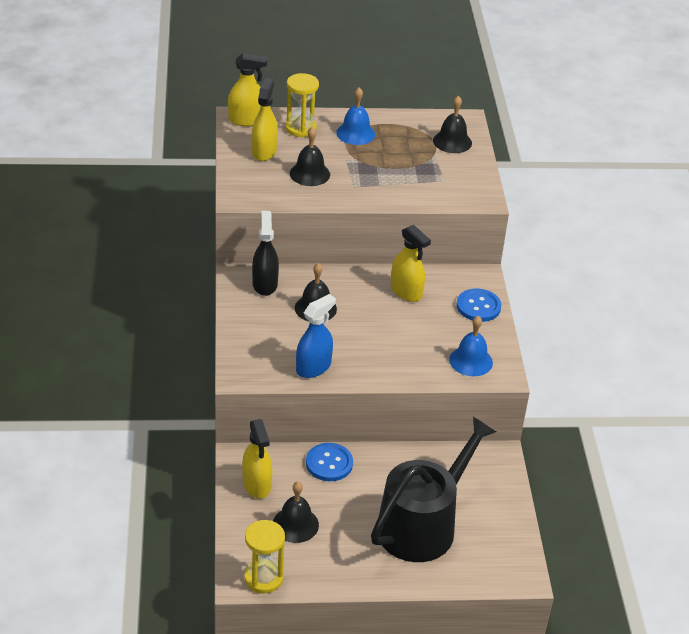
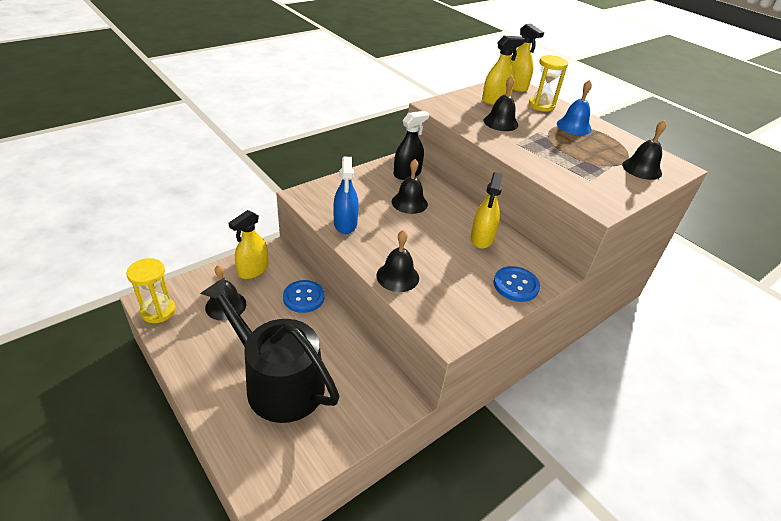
camera: 55 degrees right, 0 degrees up
(313, 367) = (345, 224): blue spray bottle -> blue spray bottle turned 75 degrees clockwise
(414, 369) = (397, 276): none -> black bell
(422, 524) = (277, 382): black watering can -> black watering can turned 150 degrees counterclockwise
(471, 361) = (444, 306): blue bell -> none

